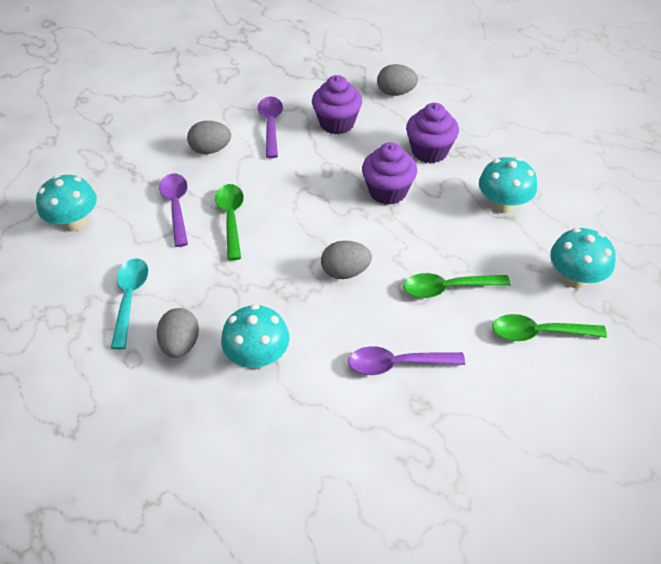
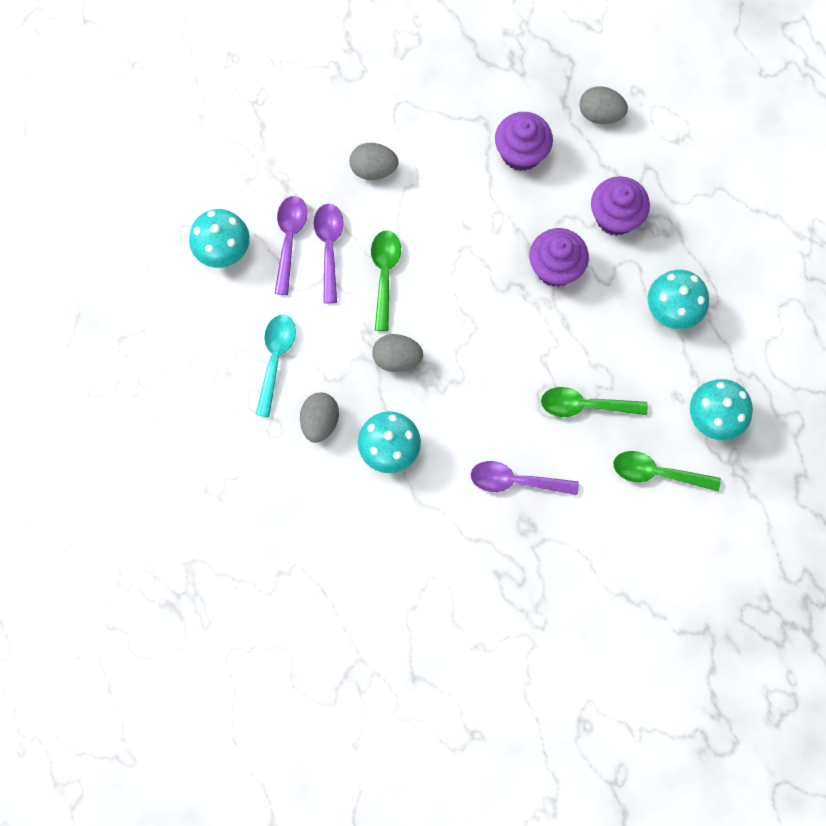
camera: 10 degrees right, 25 degrees up
(271, 125) = (445, 142): purple spoon -> purple spoon (289, 239)
(345, 272) = (489, 366): grey egg -> grey egg (397, 358)

